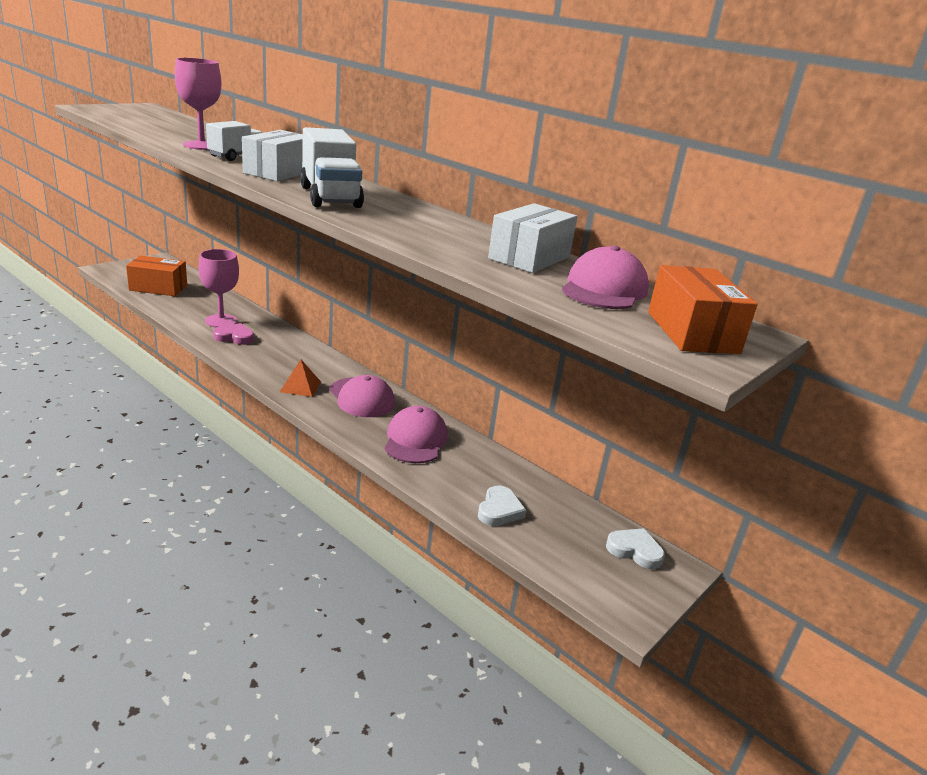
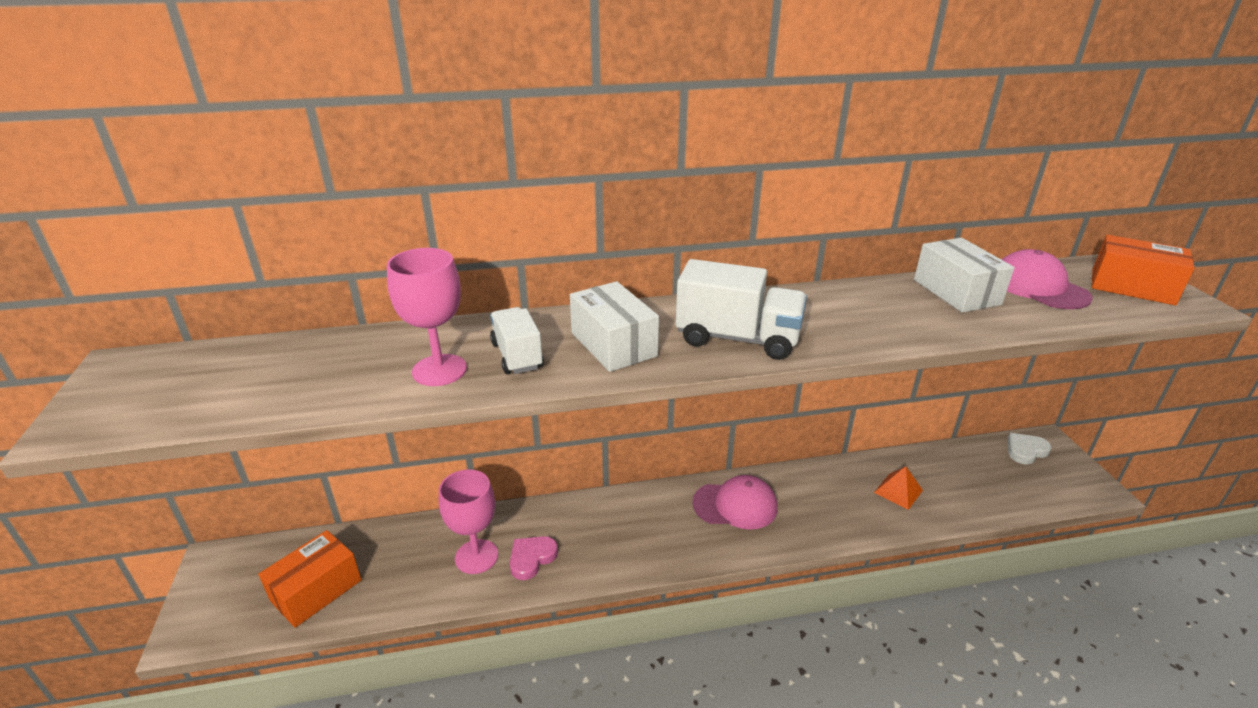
camera: 50 degrees left, 5 degrees up
(300, 386) = (688, 543): orange pyramid -> orange pyramid (898, 491)
(415, 440) = (831, 500): pink cap -> none
(499, 510) = (959, 497): white heart -> none

